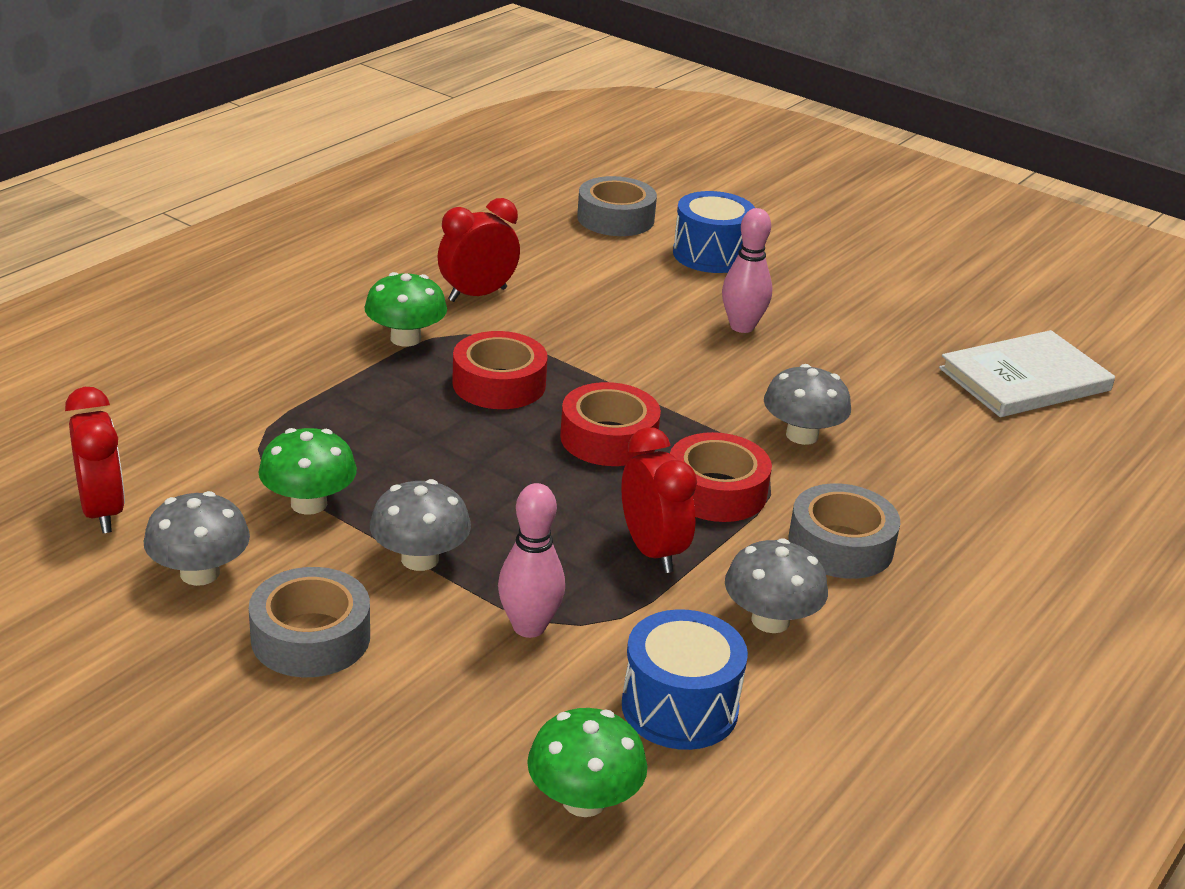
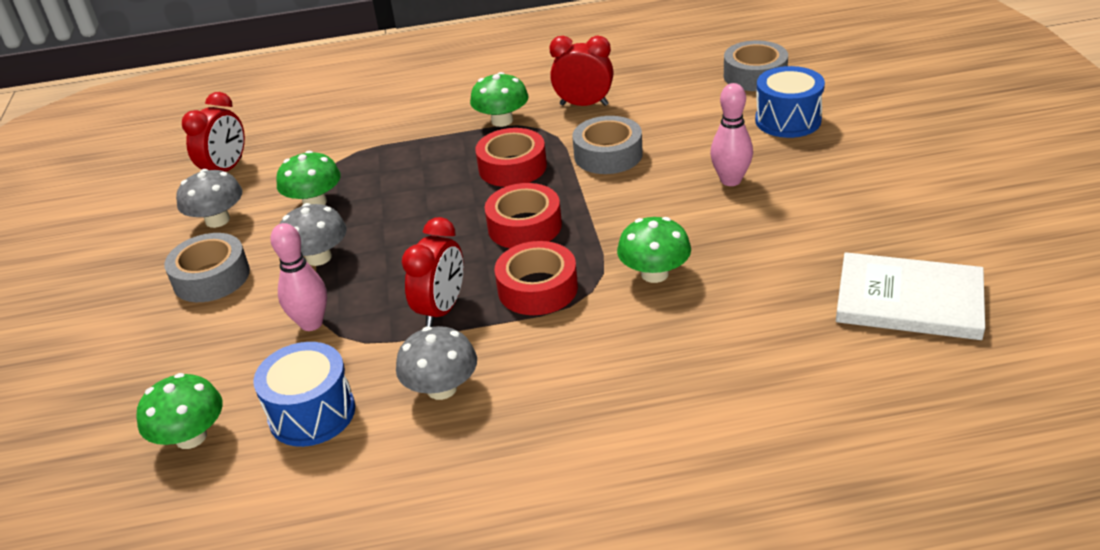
camera: 50 degrees right, 5 degrees up
(802, 435) = (654, 274): grey mushroom -> green mushroom
(840, 545) = (562, 362): grey tape -> grey tape (608, 155)

